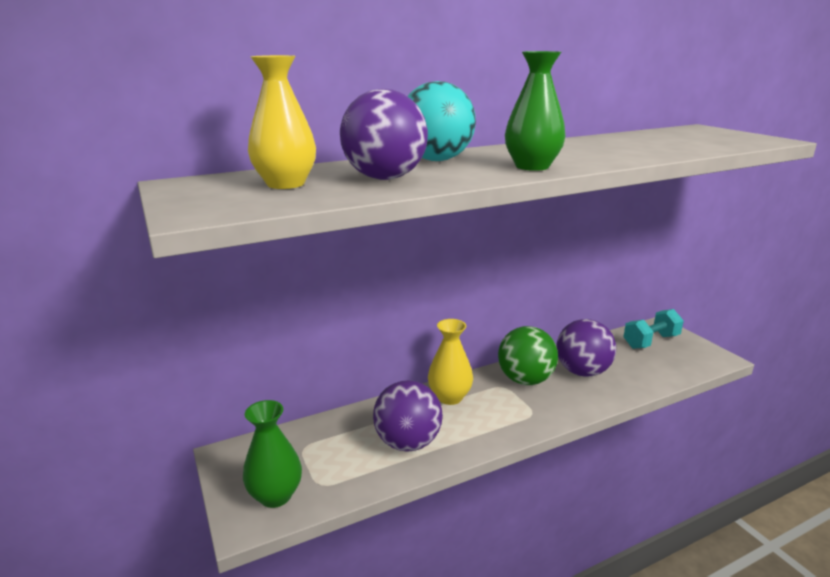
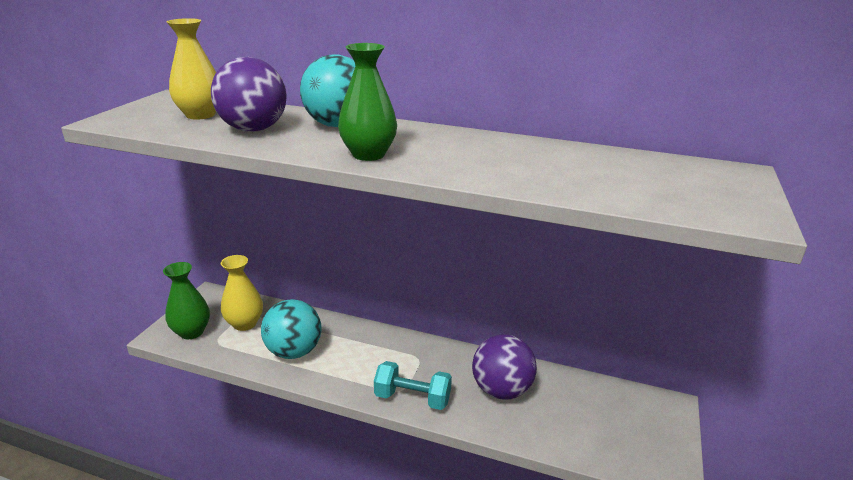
camera: 45 degrees right, 5 degrees up
(408, 443) = (294, 351): purple ball -> turquoise ball
(449, 397) = (370, 341): yellow vase -> yellow vase (245, 323)
(525, 380) = (443, 365): green ball -> none
(650, 341) = (626, 410): turquoise dumbbell -> turquoise dumbbell (412, 398)

